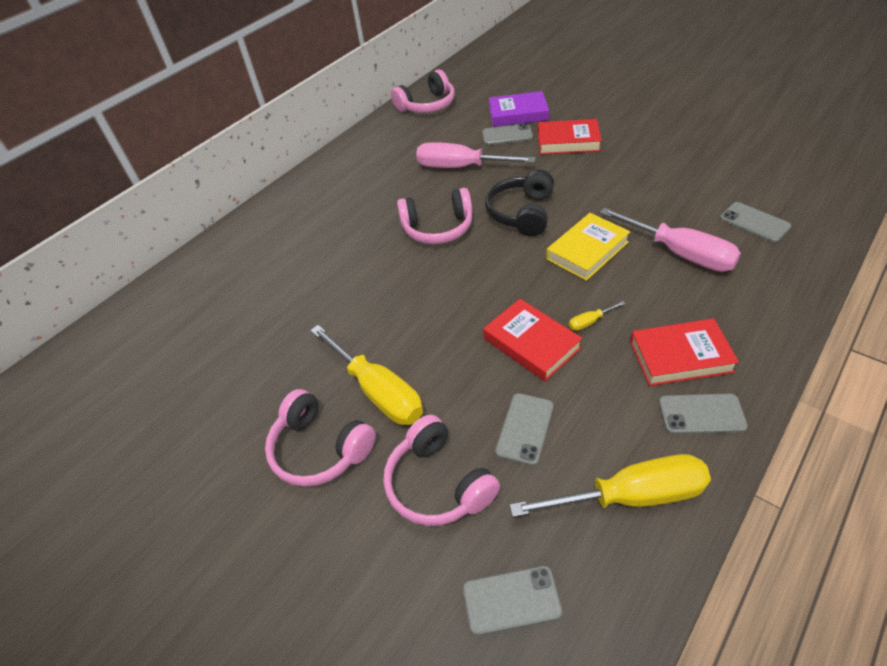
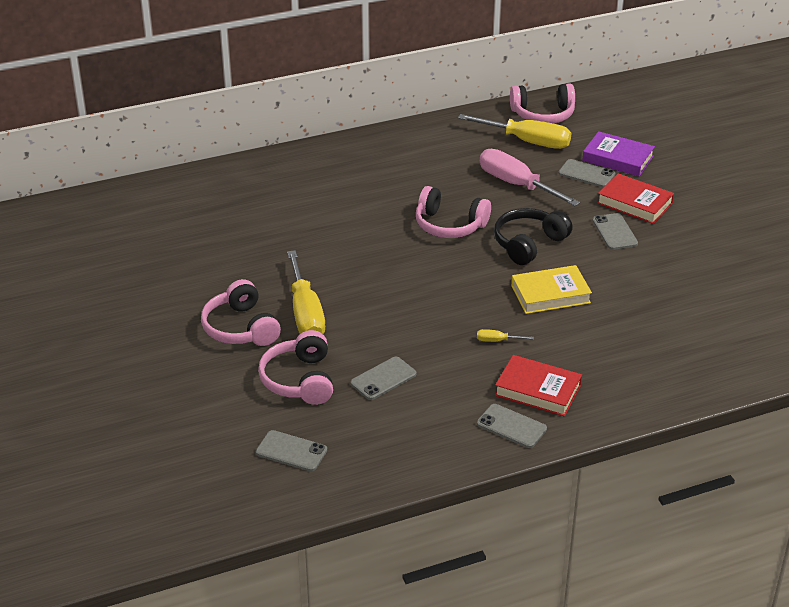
camera: 25 degrees right, 10 degrees down
(531, 343) = (439, 334): red book -> none
(630, 496) = (414, 442): yellow screwdriver -> yellow screwdriver (527, 141)
(679, 253) = (622, 329): pink screwdriver -> none
(754, 222) = (713, 336): grey phone -> grey phone (614, 232)

